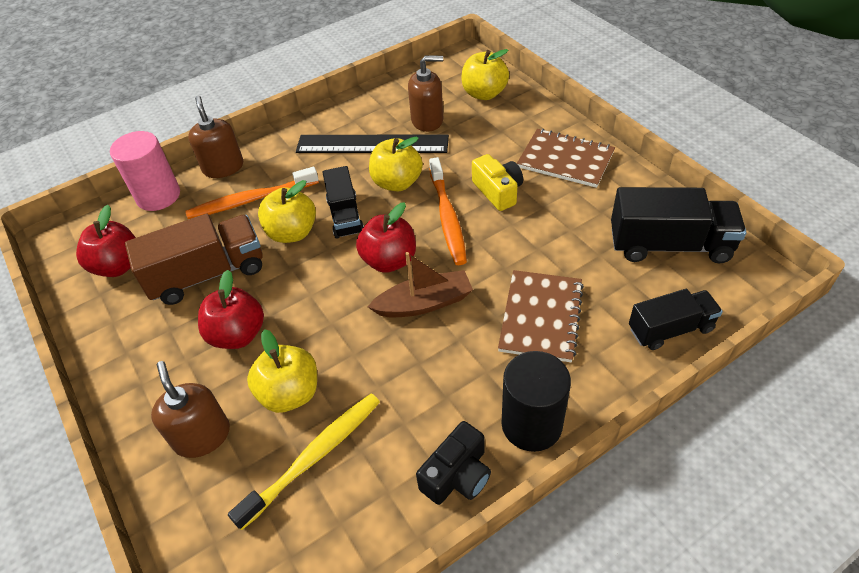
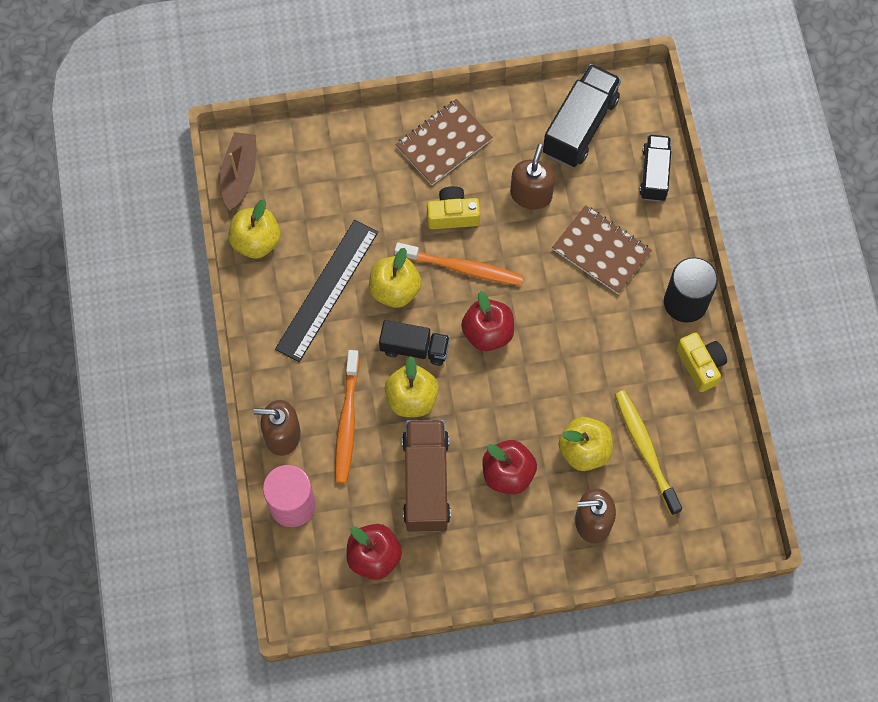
camera: 70 degrees left, 20 degrees up
(424, 303) = (546, 325): brown boat -> brown boat (239, 174)
(427, 120) = (320, 228): brown soap dispenser -> brown soap dispenser (531, 194)
(457, 475) = (700, 365): black camera -> yellow camera
(484, 93) = (309, 160): yellow apple -> yellow apple (256, 241)

